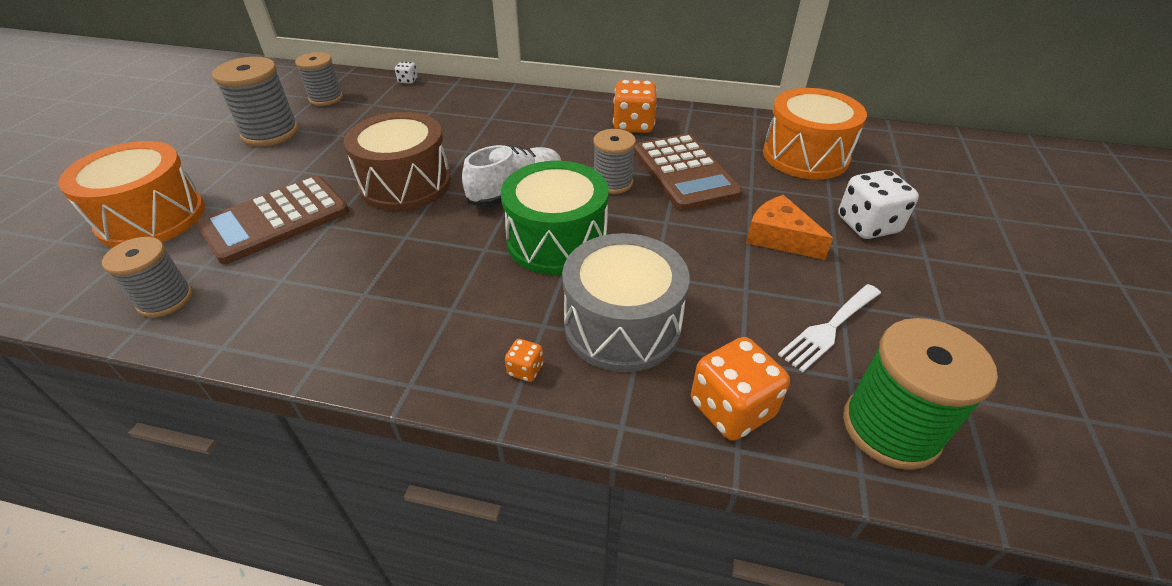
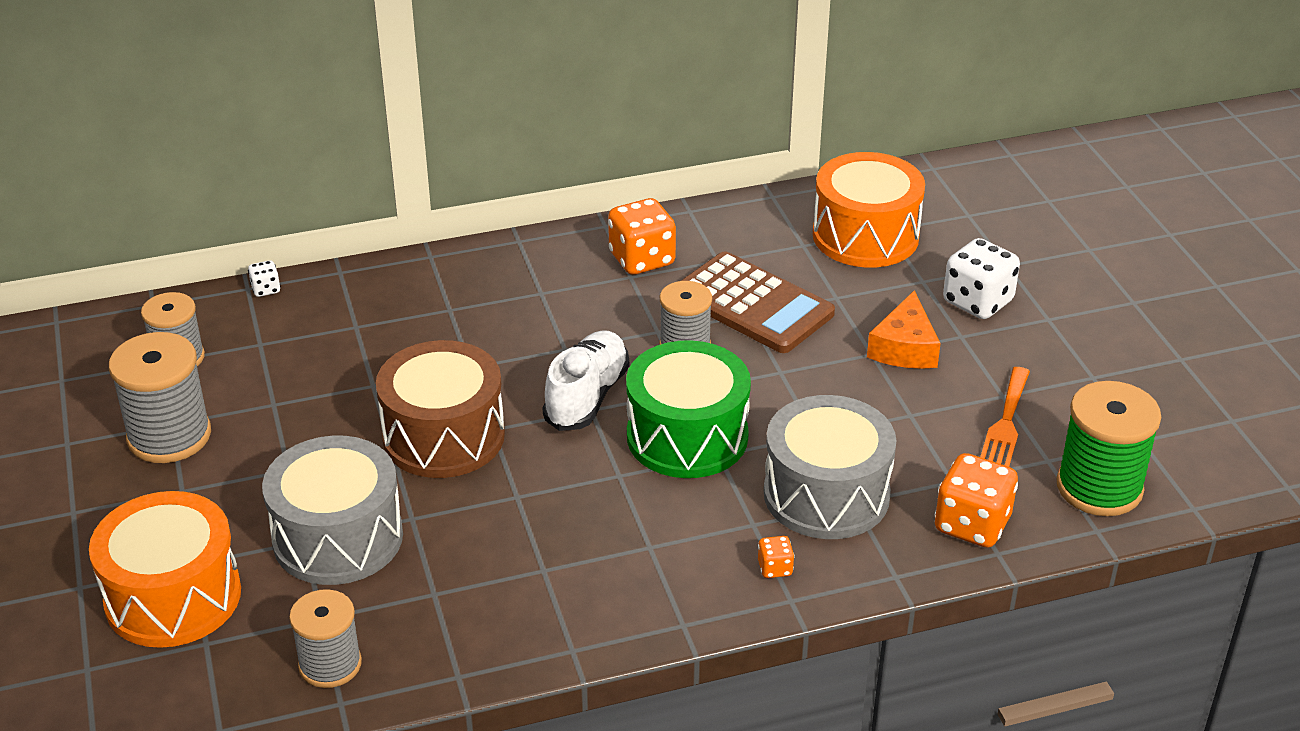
camera: 30 degrees left, 5 degrees down
(276, 220) = (338, 537): brown calculator -> grey drum
(779, 237) = (904, 347): orange cheese -> orange cheese turned 90 degrees counterclockwise
(829, 329) = (1005, 423): white fork -> orange fork

